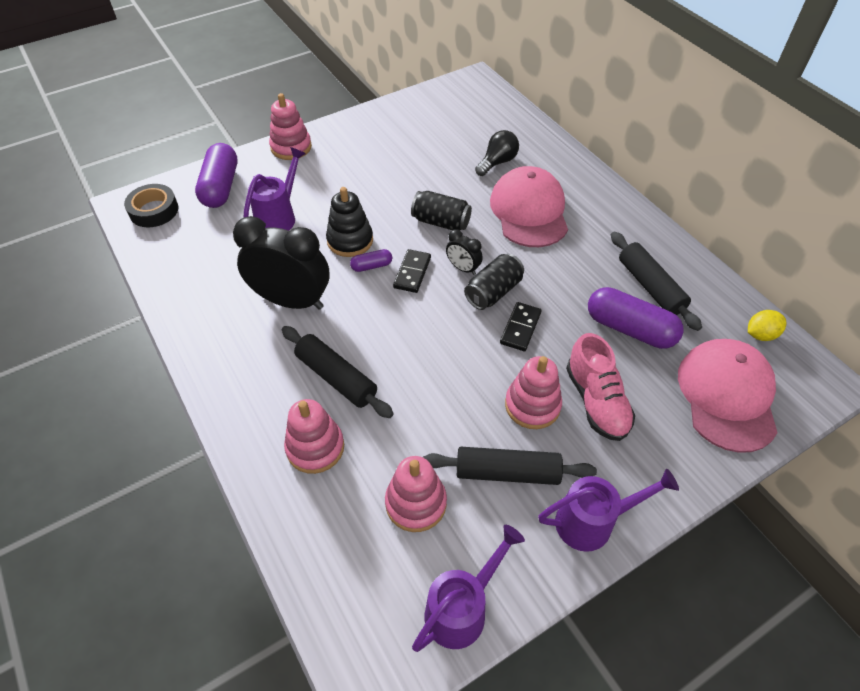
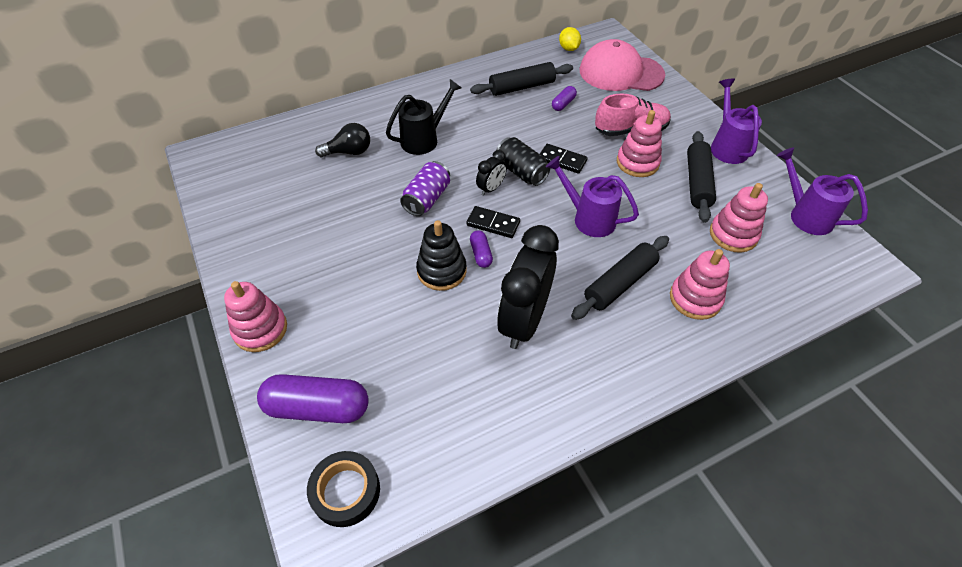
camera: 85 degrees left, 0 degrees up
(279, 217) = (390, 337): purple watering can -> purple watering can (588, 218)
(441, 222) = (427, 199): black can -> purple can
(497, 162) = (349, 152): black light bulb -> black light bulb turned 120 degrees clockwise
(529, 211) = (424, 139): pink cap -> black watering can
(630, 329) = (563, 104): purple capsule -> purple capsule, size x0.48

